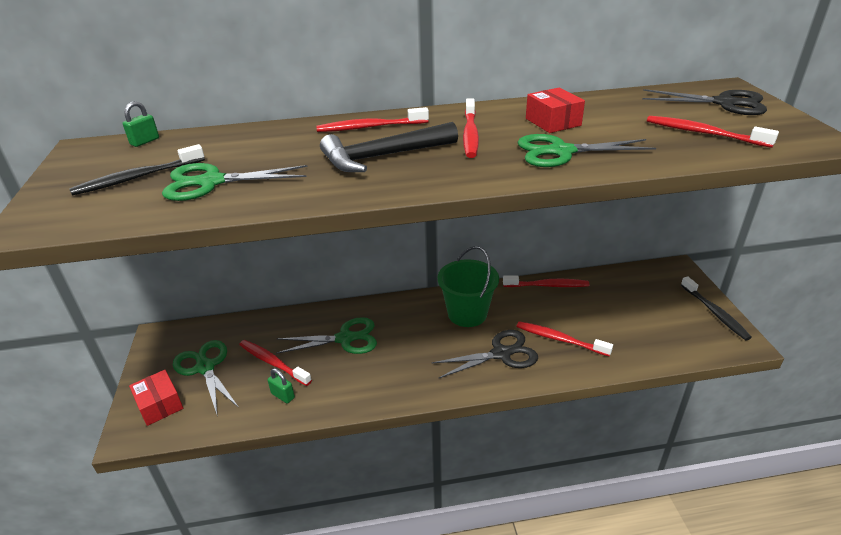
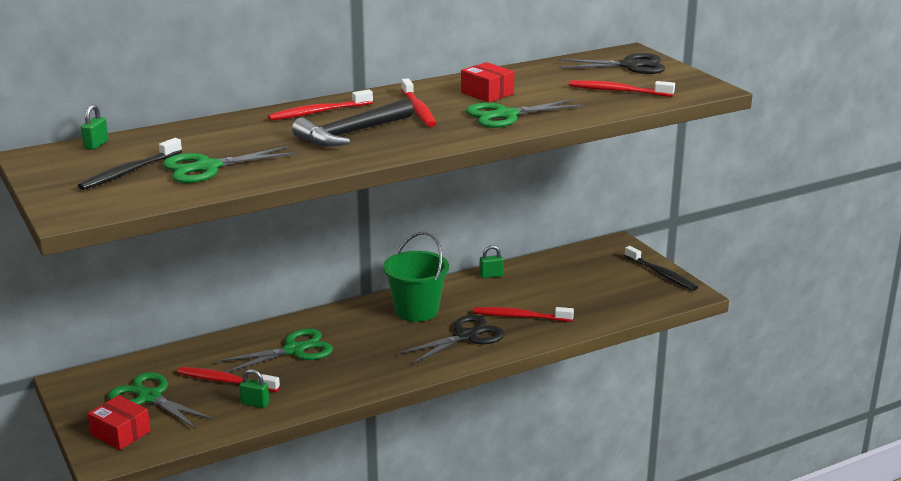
camera: 20 degrees left, 10 degrees down
(547, 285) = (491, 275): red toothbrush -> green padlock

